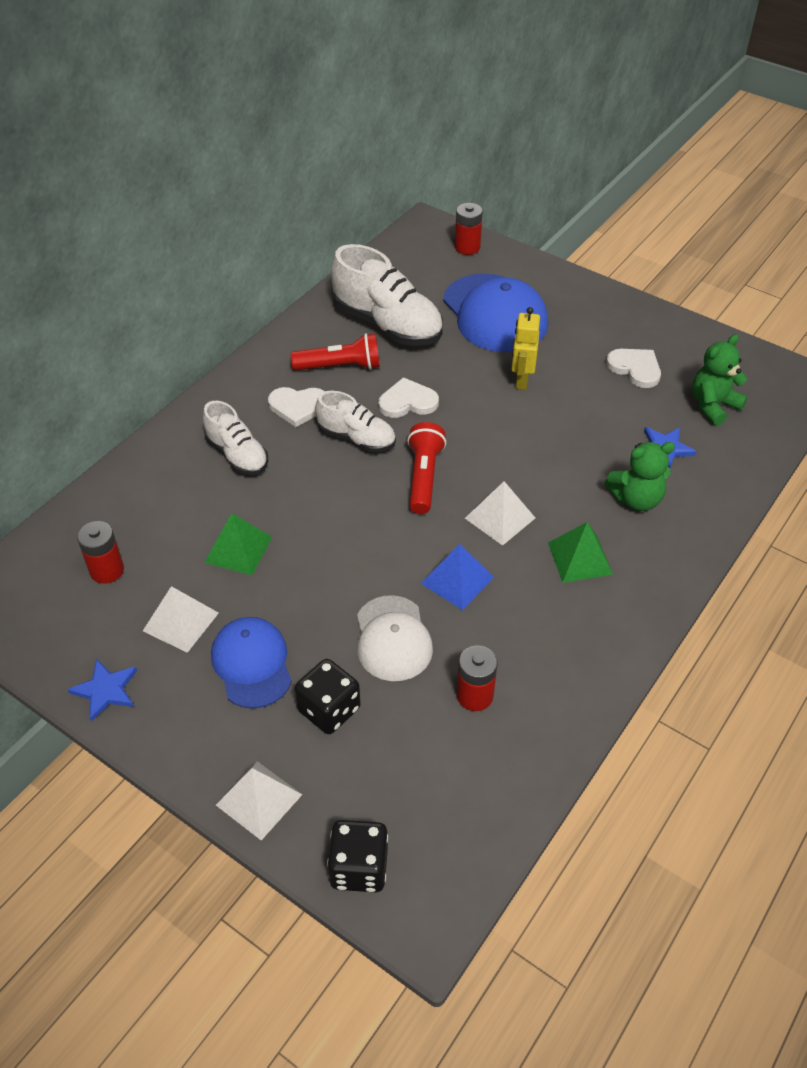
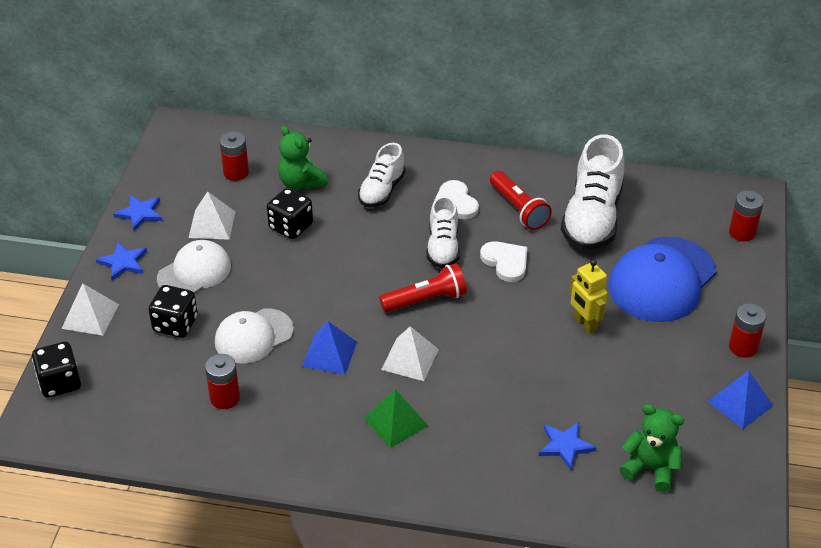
camera: 65 degrees right, 5 degrees down
(184, 734) = (123, 262): none -> blue star
(238, 549) = (291, 226): green pyramid -> black dice
(252, 664) = (194, 272): blue cap -> white cap
(521, 380) = (585, 324): yellow robot -> yellow robot turned 105 degrees counterclockwise
(601, 300) = (743, 347): none -> red battery
(635, 368) = (661, 398): white heart -> none
(636, 499) = (487, 441): green teddy bear -> green teddy bear (301, 183)
(663, 327) = (740, 403): none -> blue pyramid

